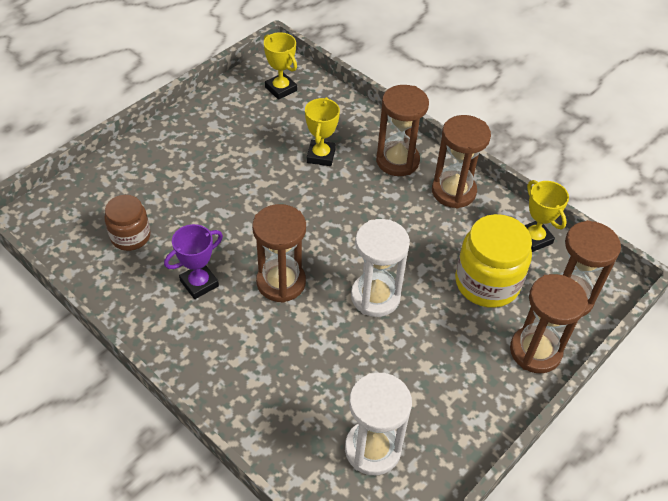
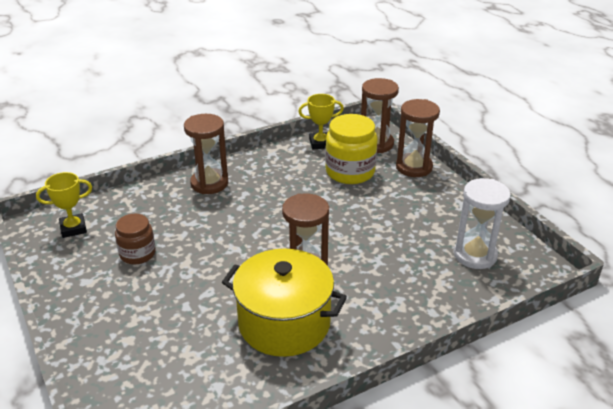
camera: 70 degrees left, 15 degrees down
(130, 236) = (201, 365): brown jar -> brown jar (137, 254)
(199, 283) = (284, 323): purple trophy -> yellow pot
(321, 156) = (176, 222): yellow trophy -> none
(375, 297) = (341, 225): white hourglass -> none
(453, 191) = (258, 165): brown hourglass -> none

